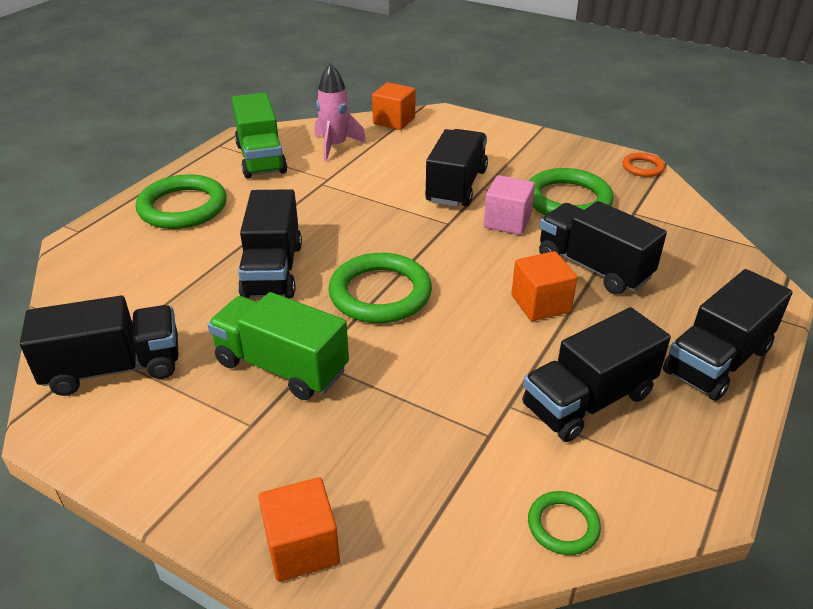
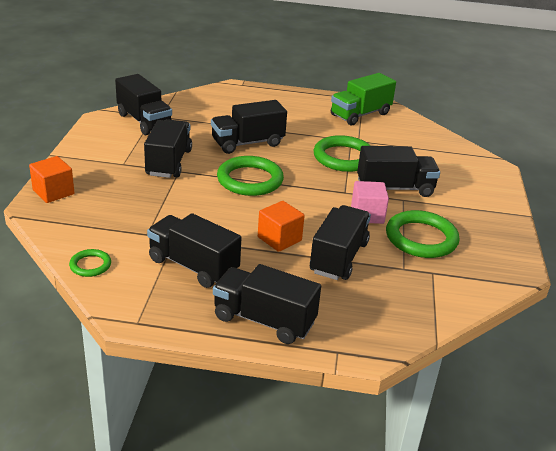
camera: 65 degrees right, 5 degrees down
(183, 207) = (286, 104): green ring -> green ring (343, 157)
(281, 366) = (169, 163): green truck -> black truck
(335, 146) = (401, 135): pink rocket -> none
(394, 121) = (461, 150): orange cube -> none
(642, 167) = (513, 273): orange ring -> none

